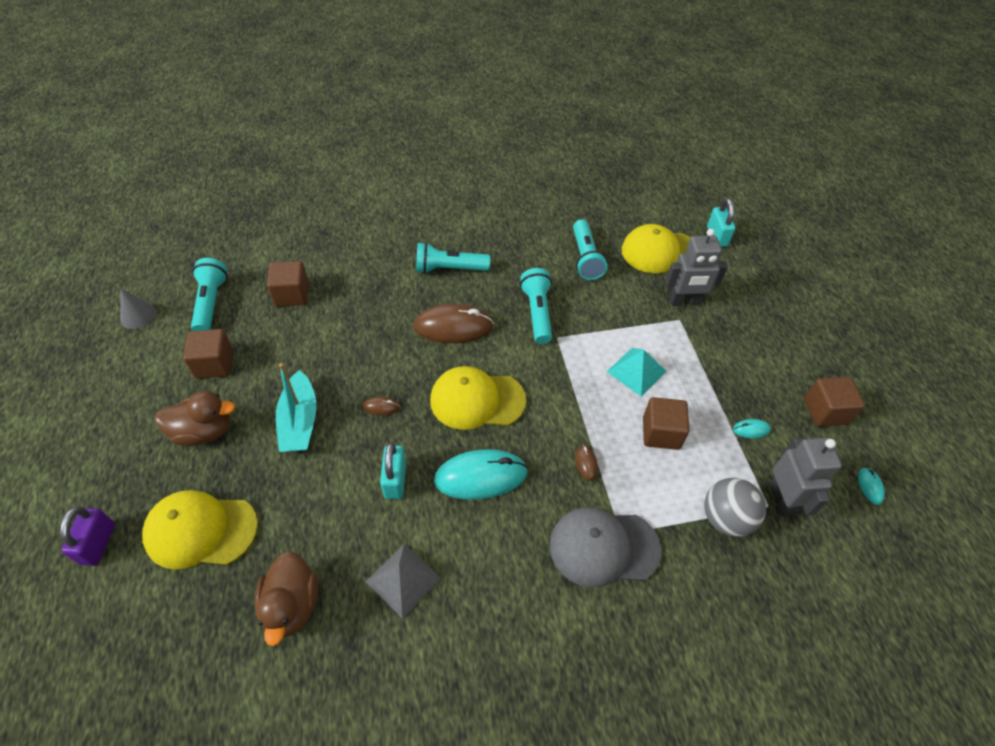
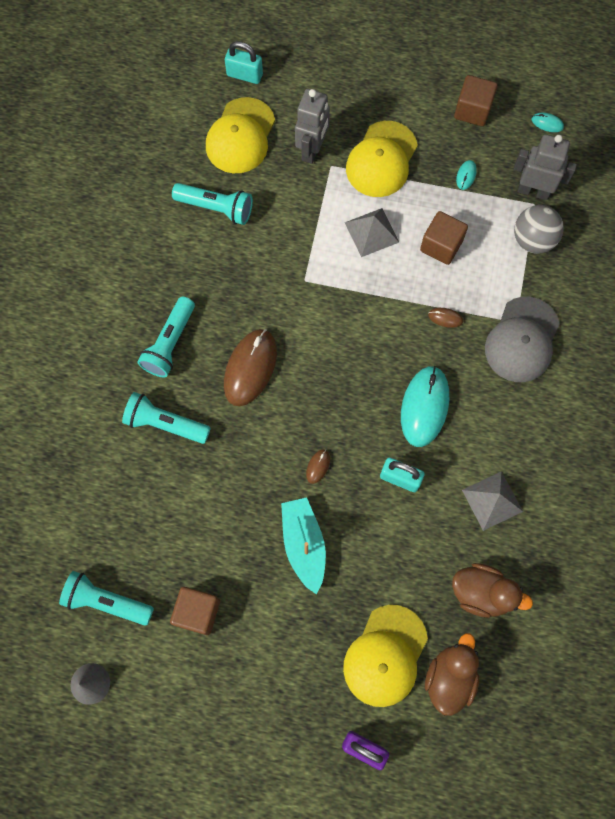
camera: 65 degrees left, 20 degrees up
(204, 431) = (279, 636): brown duck -> brown duck (449, 677)
(292, 295) = (133, 513): brown cube -> none
(300, 421) = (304, 544): turquoise boat -> turquoise boat turned 120 degrees counterclockwise
(477, 400) = (345, 380): yellow cap -> yellow cap (381, 159)
(537, 313) = (267, 285): turquoise flashlight -> turquoise flashlight (165, 424)
(636, 371) = (372, 232): turquoise pyramid -> grey pyramid

